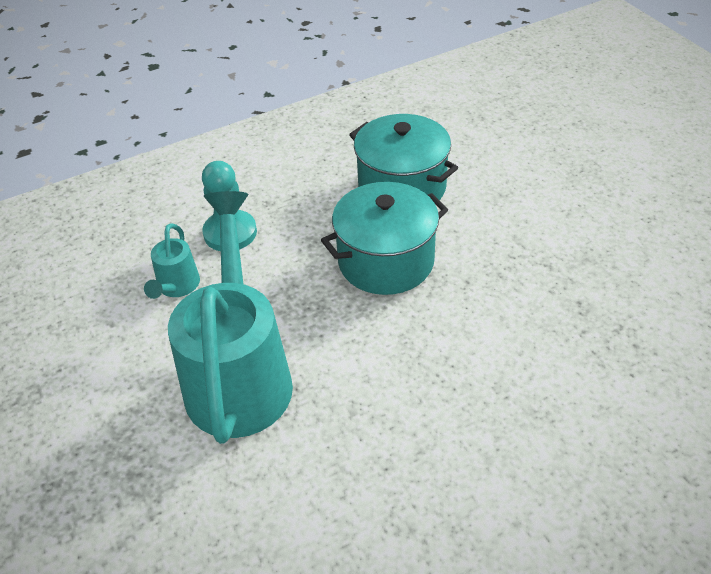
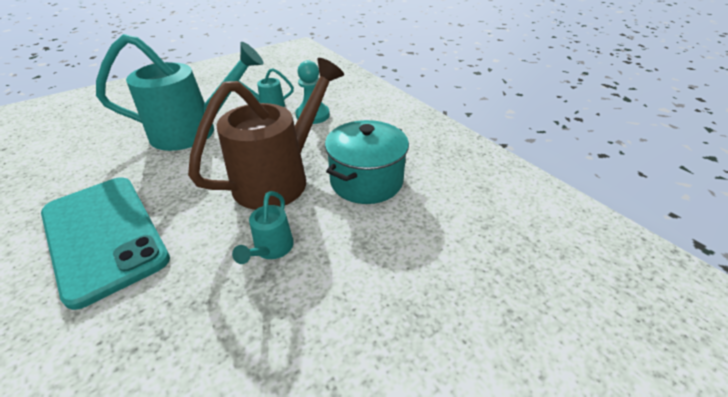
camera: 80 degrees right, 5 degrees down
(386, 261) = (279, 178): turquoise pot -> brown watering can
(485, 421) = (104, 235): none -> turquoise phone
(510, 260) = (271, 249): none -> turquoise watering can

